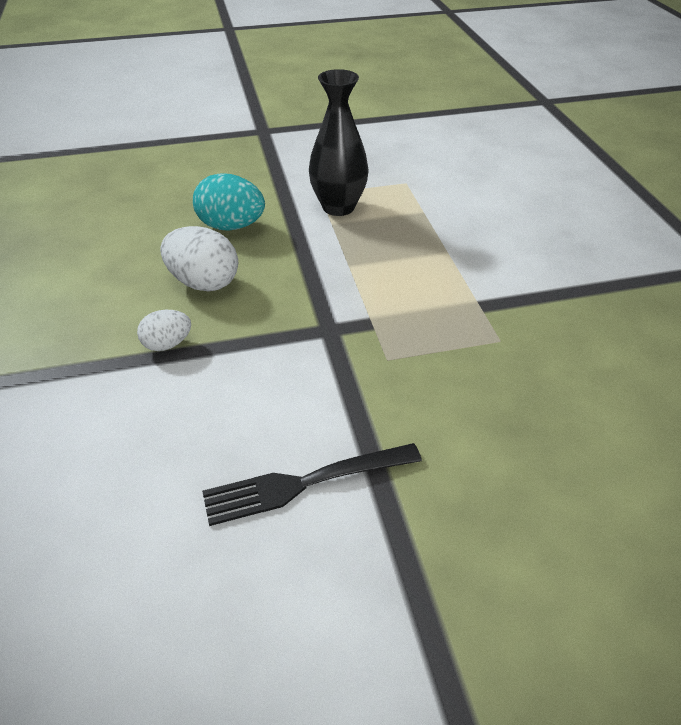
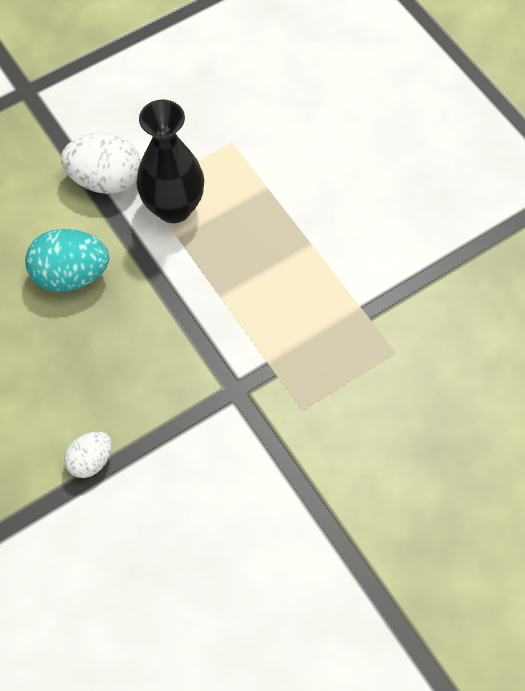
camera: 20 degrees left, 20 degrees up
(204, 282) = (84, 368): white egg -> white egg (106, 180)
(304, 483) = (283, 567): black fork -> none

